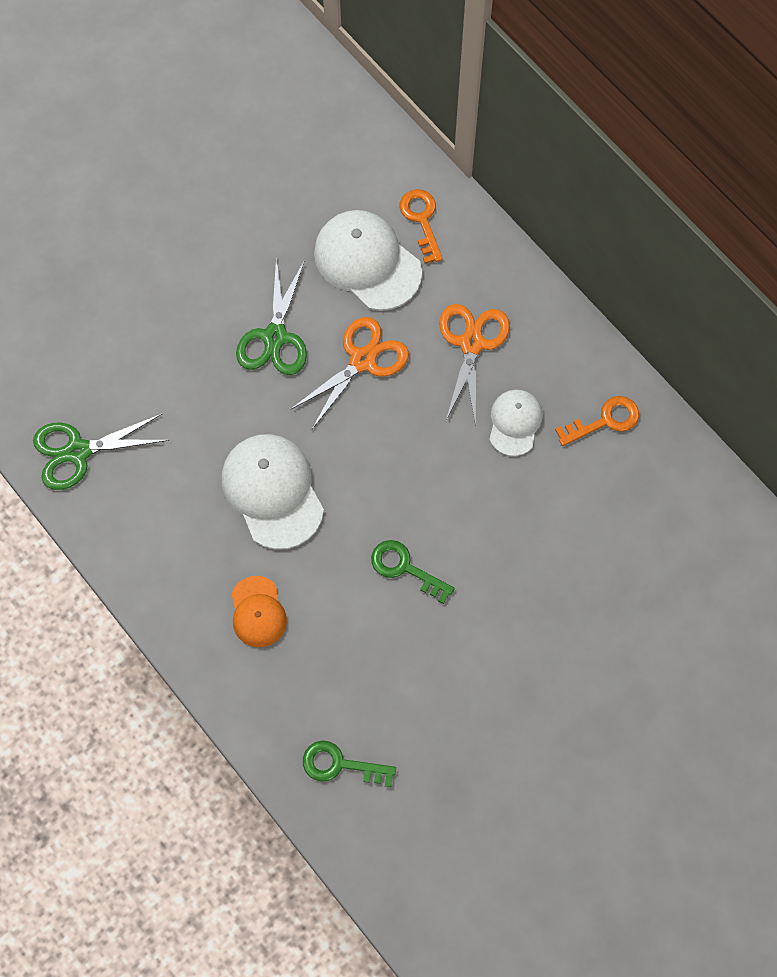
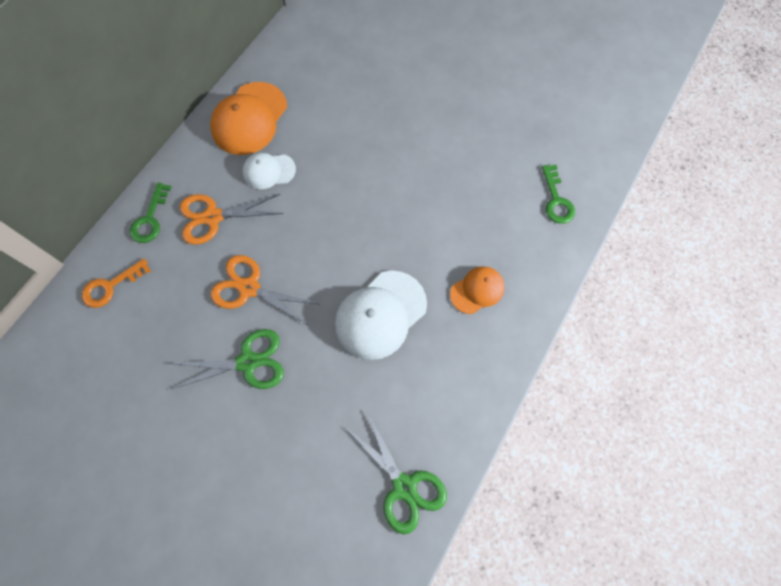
camera: 110 degrees left, 0 degrees up
(367, 262) = (159, 314): white cap -> none
(405, 568) = (404, 205): green key -> green key (150, 219)
(605, 420) = (249, 119): orange key -> orange cap

